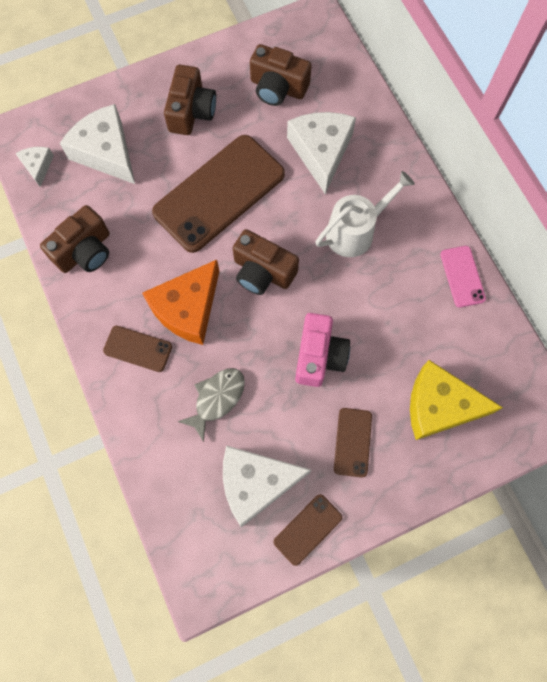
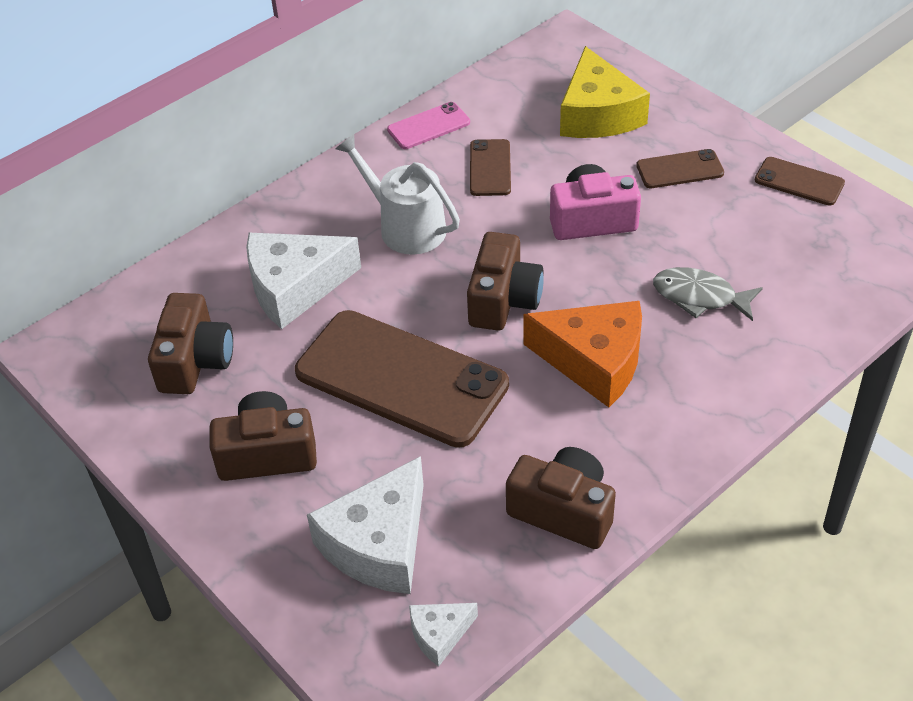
camera: 105 degrees left, 25 degrees down
(138, 348) = (679, 397): brown phone -> brown phone (490, 168)
(256, 483) = (778, 235): white cheese -> none

